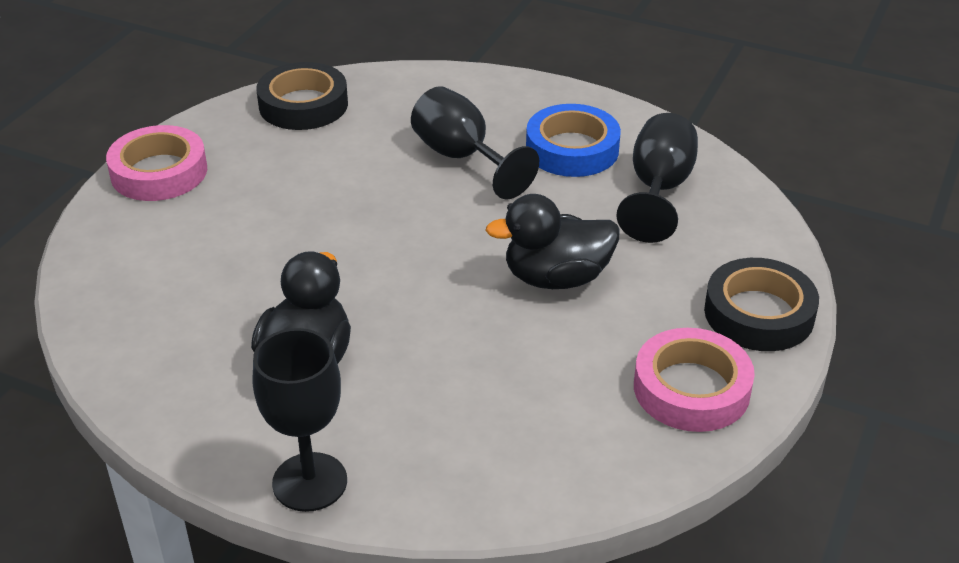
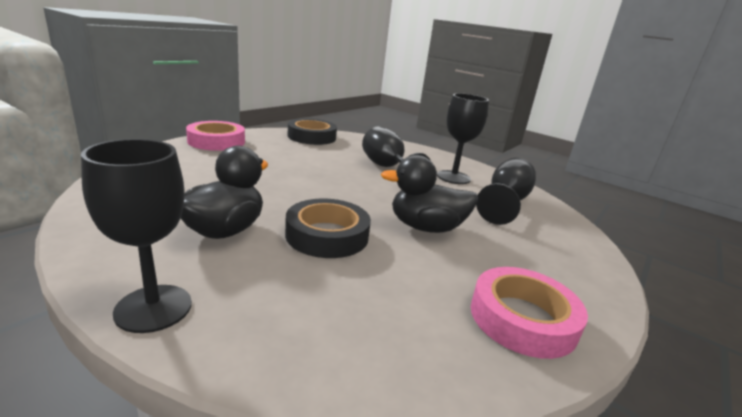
camera: 10 degrees right, 15 degrees down
(572, 149) = (453, 177): blue tape -> black goblet
(759, 313) = (580, 280): black tape -> black tape (327, 235)

